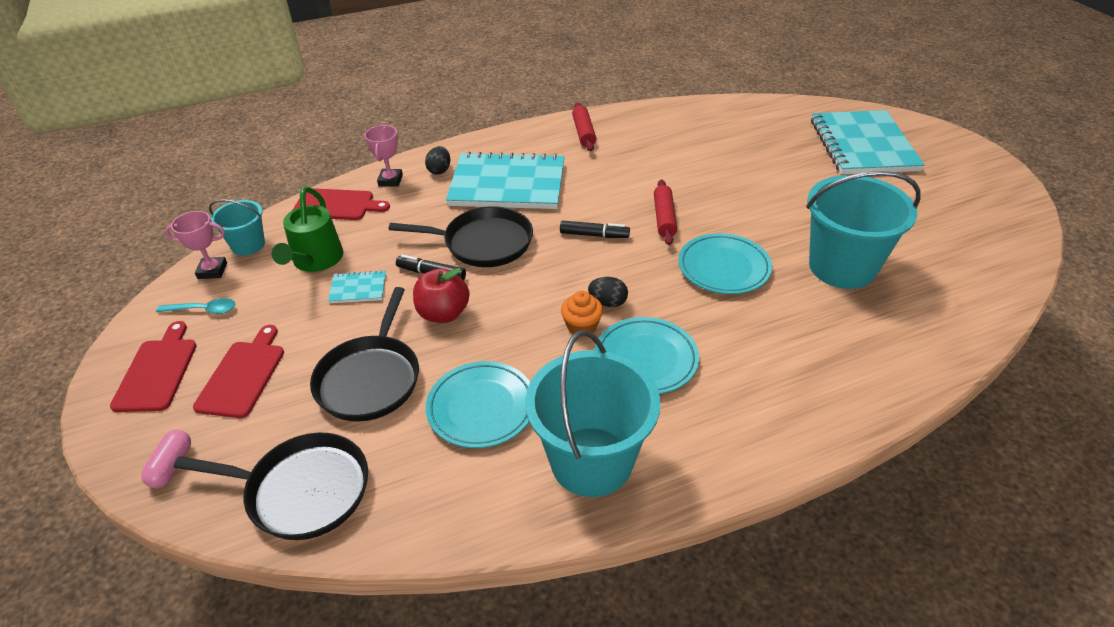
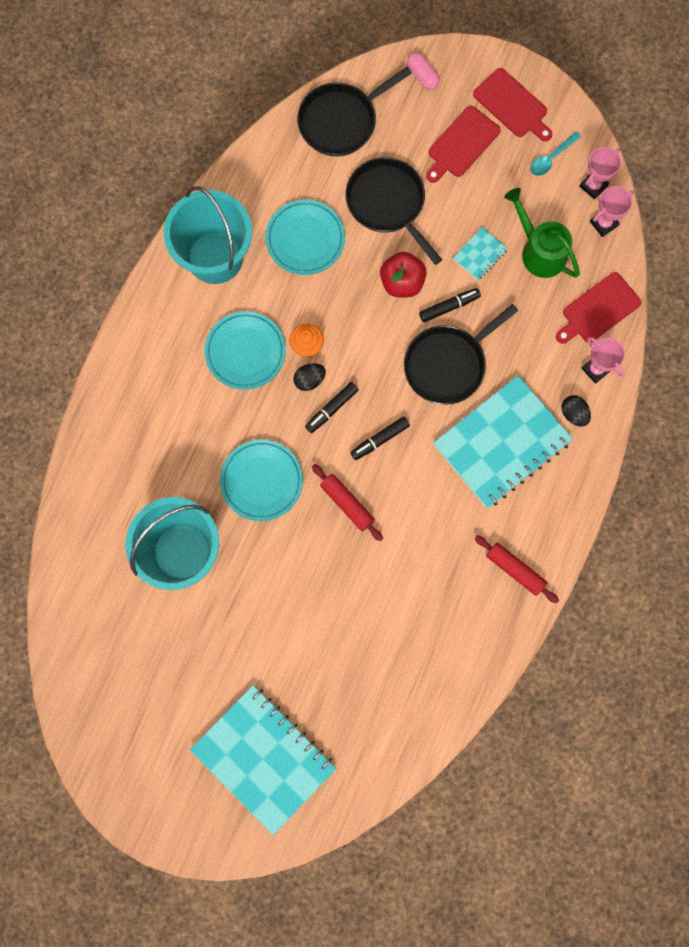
camera: 135 degrees right, 35 degrees up
(243, 375) = (461, 144): red cutting board -> red cutting board turned 75 degrees clockwise
(248, 245) = (603, 223): turquoise bucket -> pink trophy
(611, 274) = (332, 409): none -> black marker

